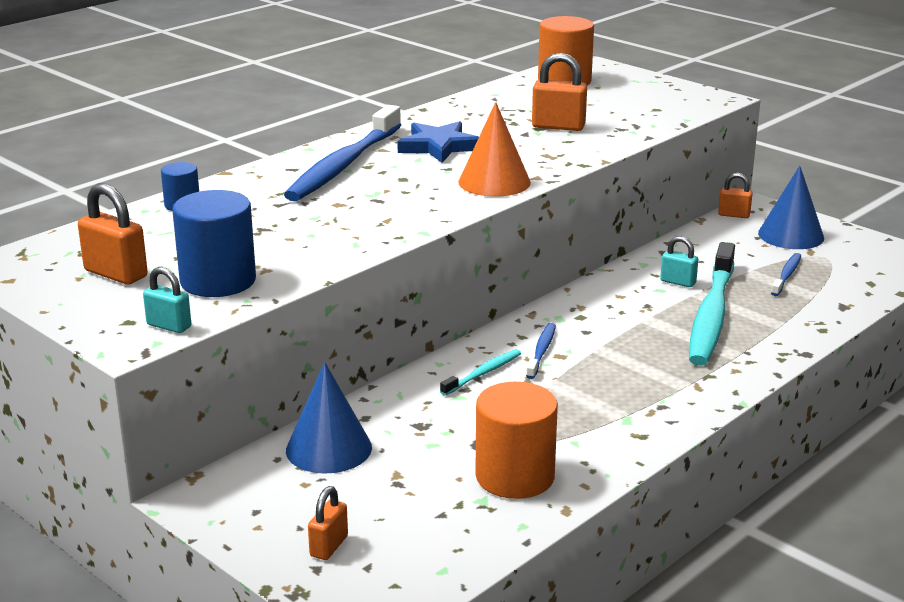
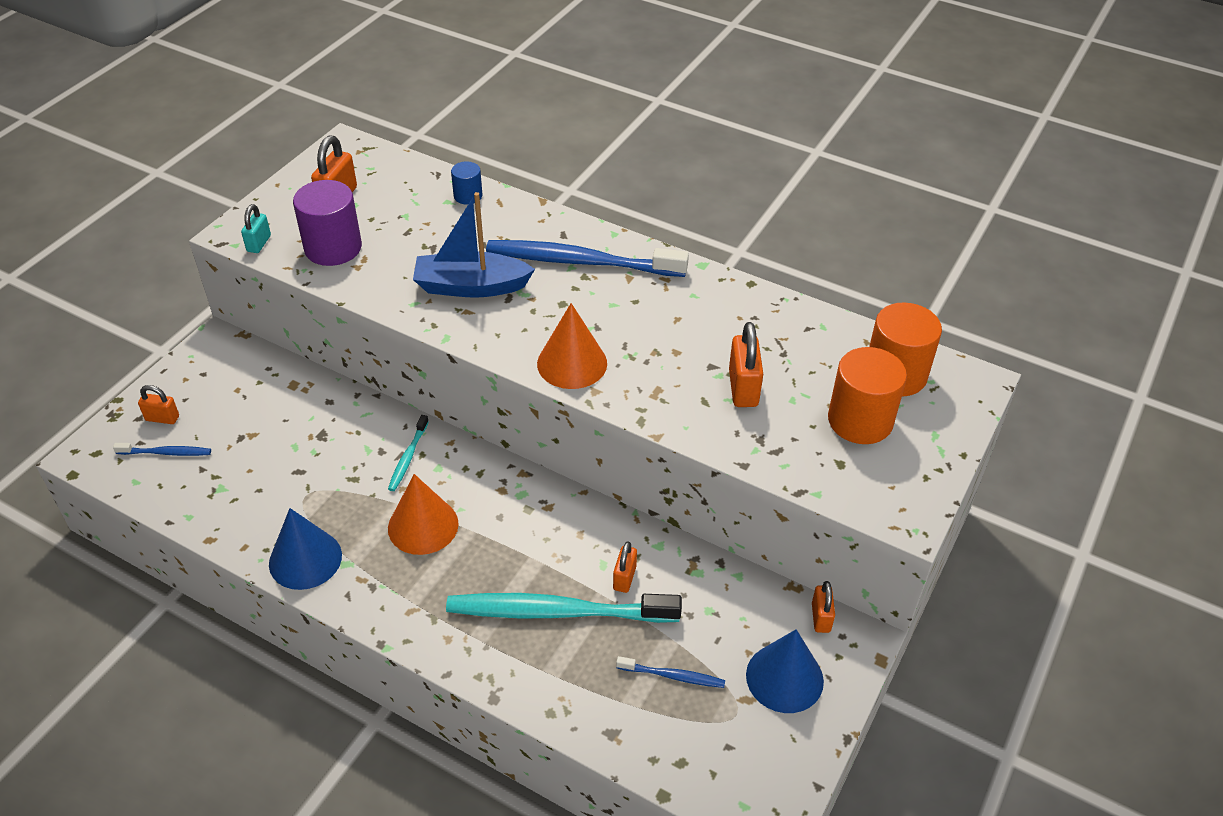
camera: 75 degrees right, 20 degrees up
(218, 281) = (333, 248): blue cylinder -> purple cylinder
(328, 448) = (283, 391): blue cone -> blue cone (305, 559)
(347, 214) = (471, 286): none -> blue boat
(439, 146) = (650, 312): blue star -> none
(483, 373) = (408, 457): turquoise toothbrush -> turquoise toothbrush turned 75 degrees clockwise
(515, 476) = (252, 502): orange cylinder -> orange cylinder (860, 420)
(541, 351) = (454, 490): blue toothbrush -> blue toothbrush (166, 453)
(586, 372) = (423, 526): none -> orange cone
(678, 282) = (624, 578): turquoise padlock -> orange padlock

